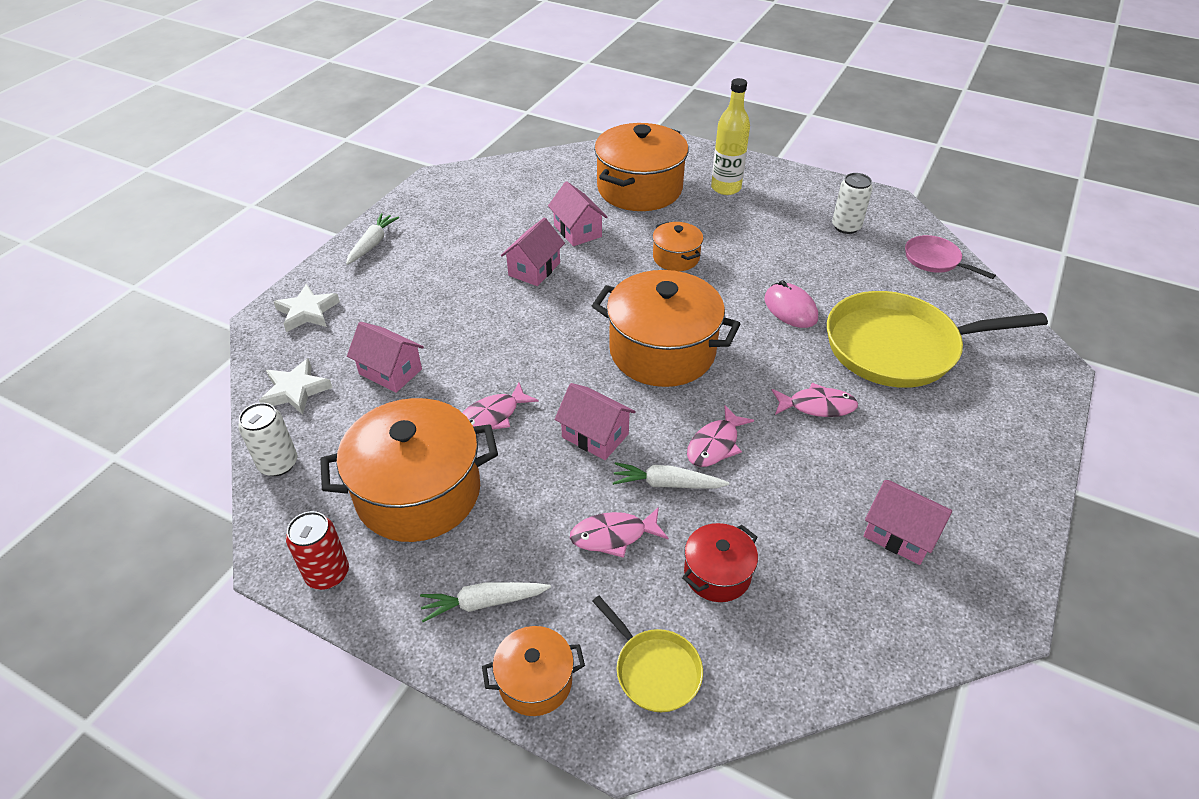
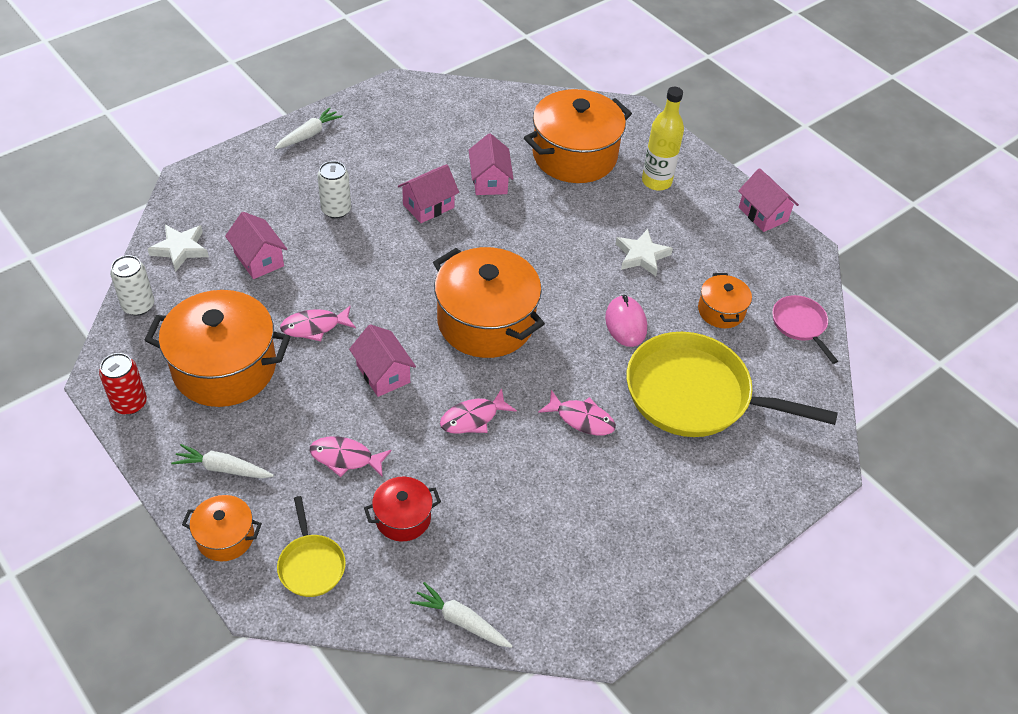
camera: 20 degrees right, 5 degrees up
(307, 312) = (224, 182): white star -> white star (642, 256)
(667, 484) = (413, 434): white carrot -> white carrot (461, 621)
(676, 258) = (559, 238): orange pot -> orange pot (721, 311)
(846, 227) = (741, 261): white can -> white can (336, 210)
(899, 534) = (567, 548): pink house -> pink house (763, 214)

